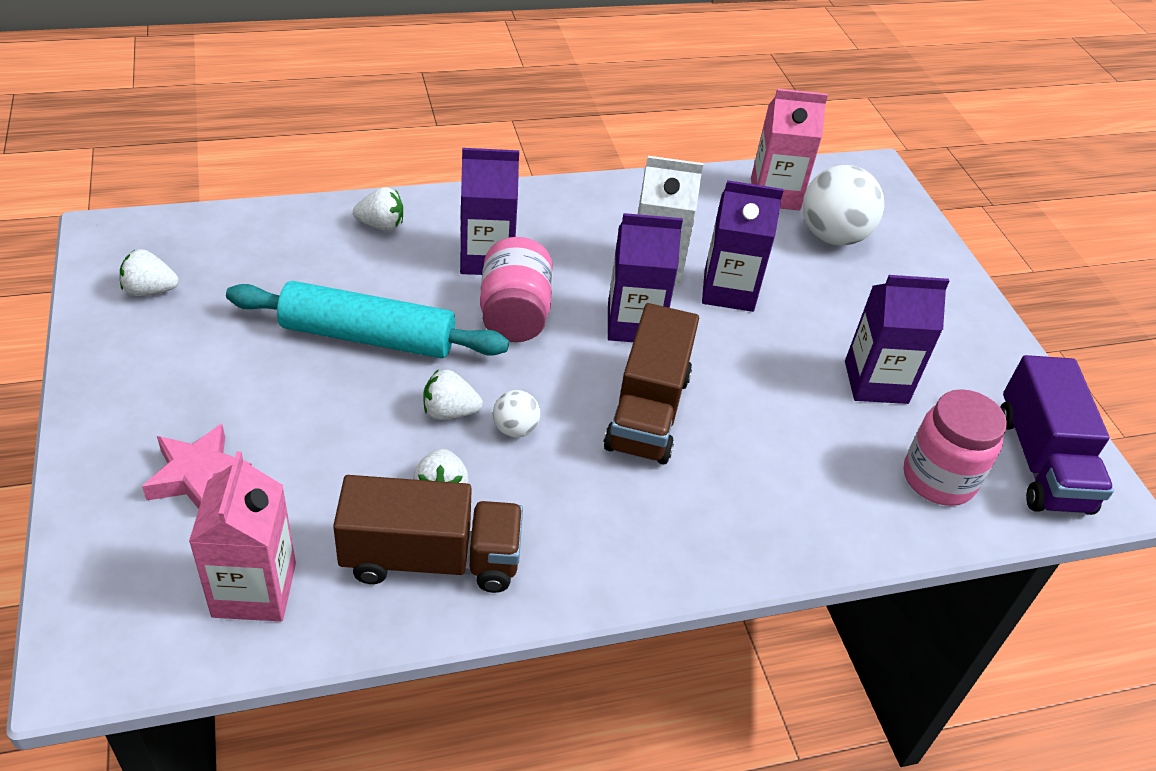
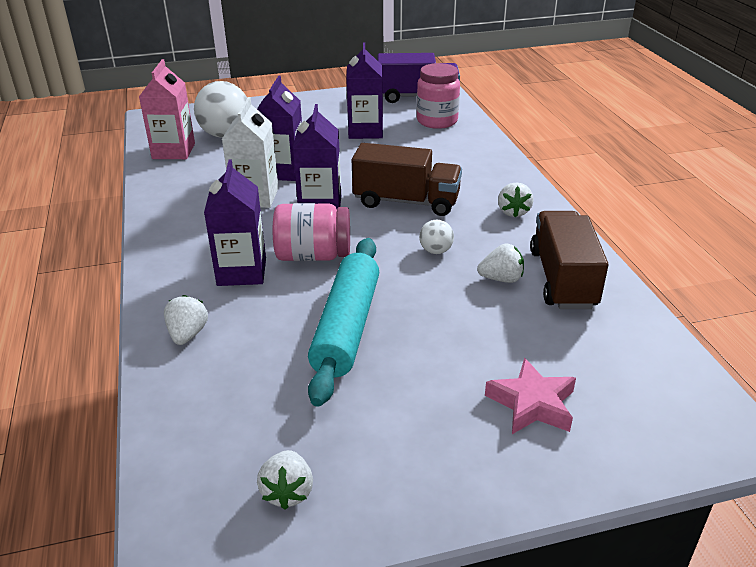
camera: 85 degrees left, 10 degrees down
(254, 589) = (625, 355): pink carton -> none
(449, 412) = (426, 280): white strawberry -> white strawberry (513, 212)

